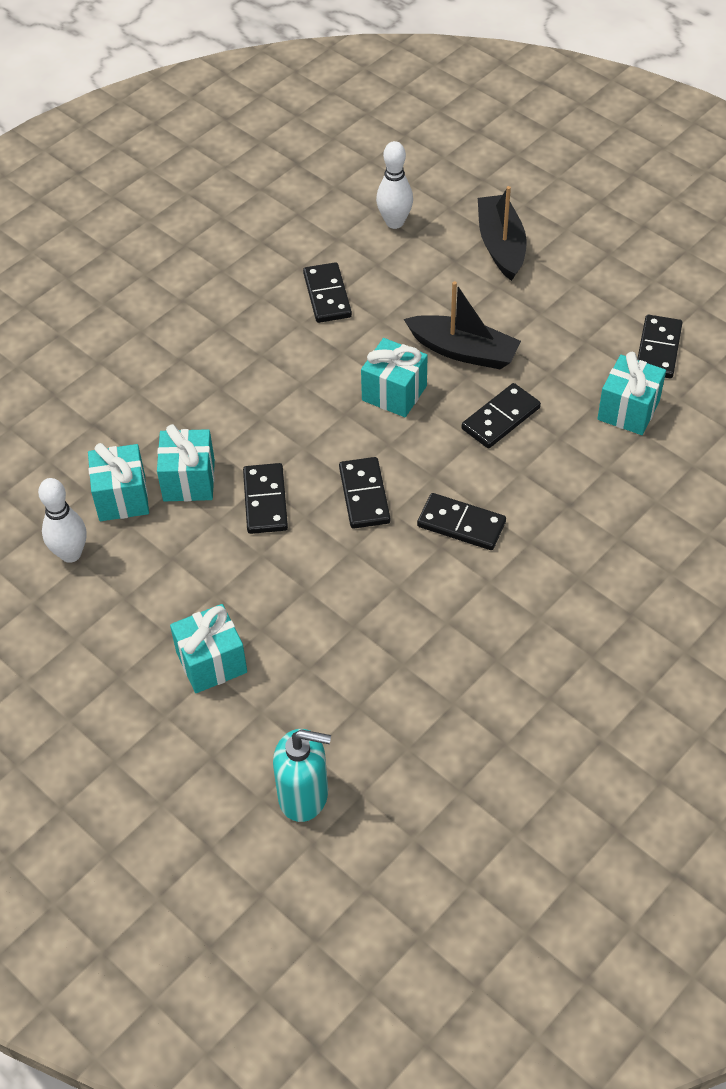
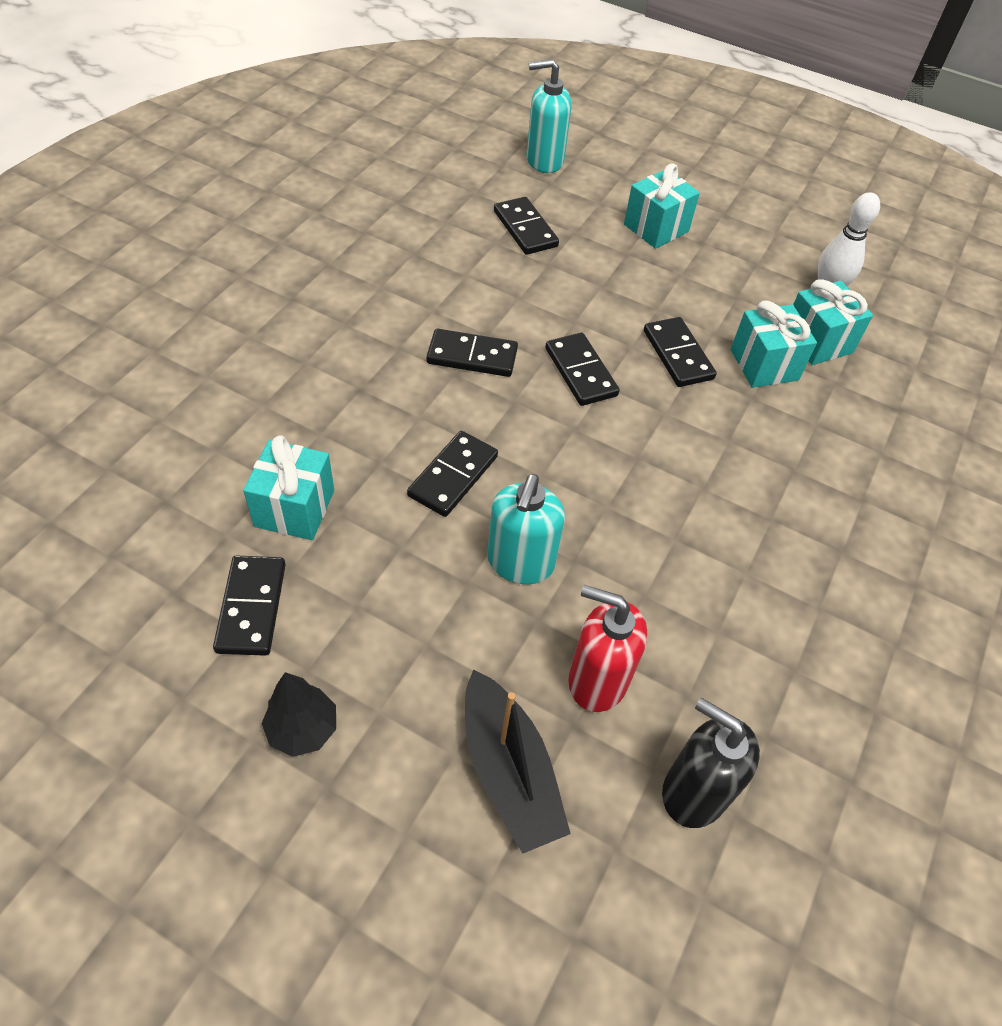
camera: 160 degrees right, 0 degrees up
(327, 295) = (733, 625): black domino -> black domino (525, 229)
(394, 222) = (693, 792): white bowling pin -> black soap dispenser
(394, 393) = (589, 491): turquoise gift -> none
(432, 279) = (597, 680): none -> red soap dispenser
(463, 351) = (520, 563): black boat -> turquoise soap dispenser
(623, 280) = (303, 729): none -> black tree

